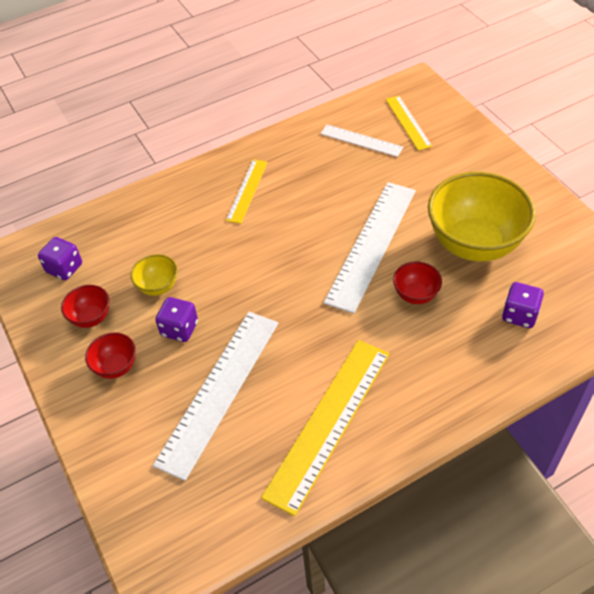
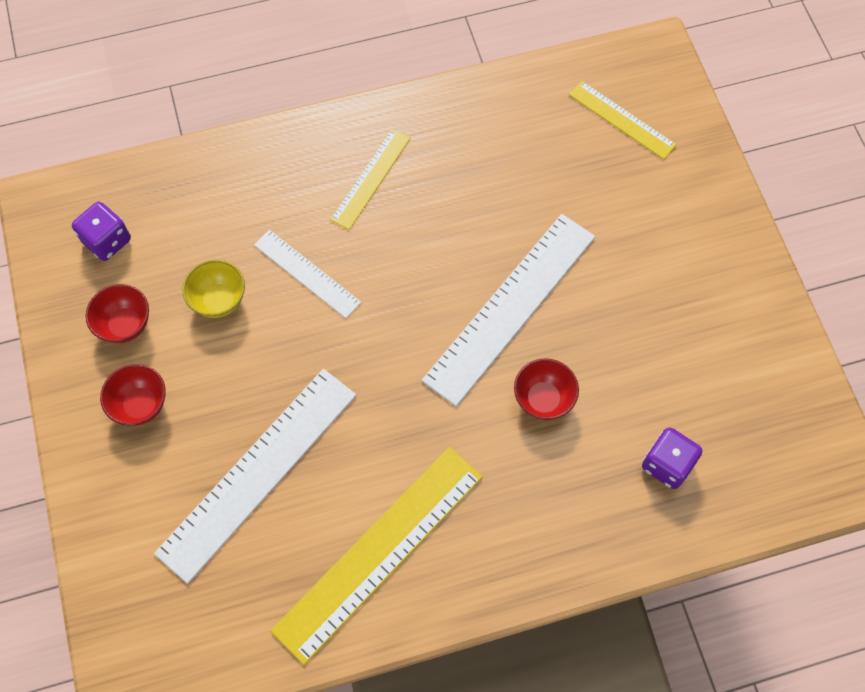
camera: 10 degrees right, 15 degrees up
(179, 329) = (231, 370): purple dice -> none
(361, 140) = (548, 134): white ruler -> white ruler (307, 273)
(408, 122) = (622, 119): yellow ruler -> yellow ruler turned 45 degrees counterclockwise
(474, 244) = (645, 342): yellow bowl -> none

